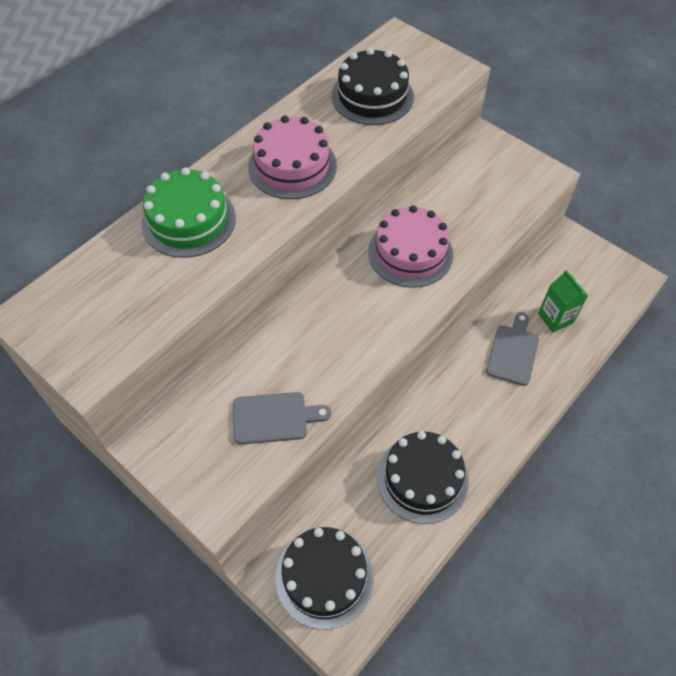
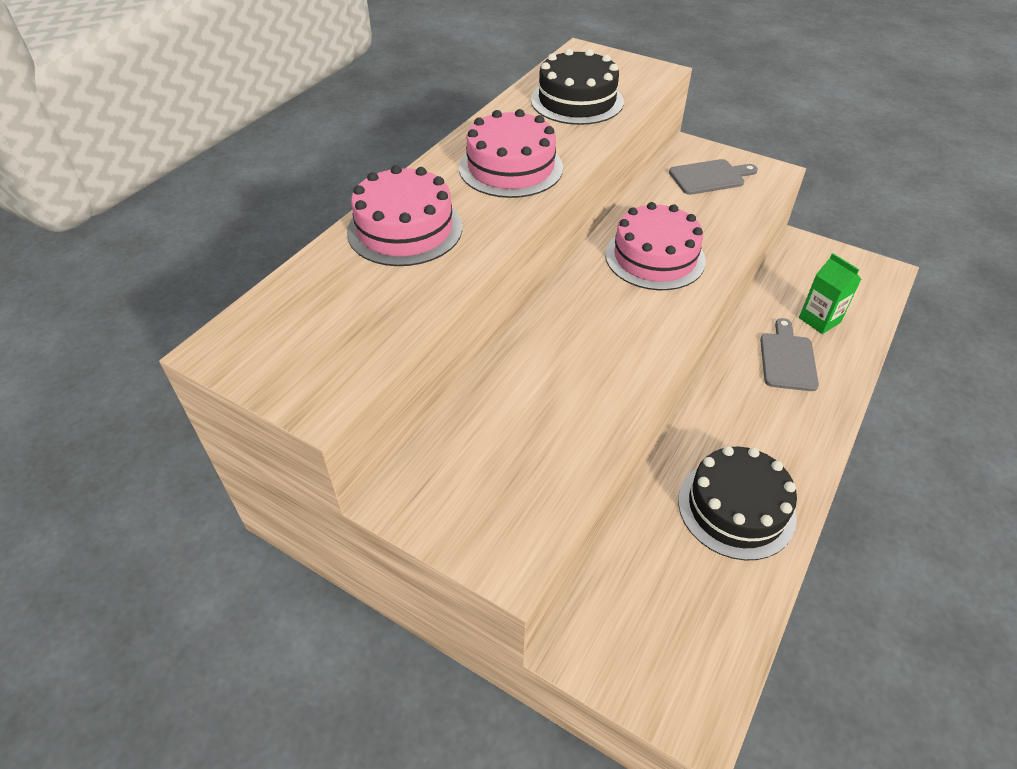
camera: 10 degrees left, 10 degrees down
(189, 220) = (405, 229): green cake -> pink cake
(274, 418) = (555, 446): grey cutting board -> grey cutting board (709, 177)
(324, 577) = (655, 645): black cake -> none

